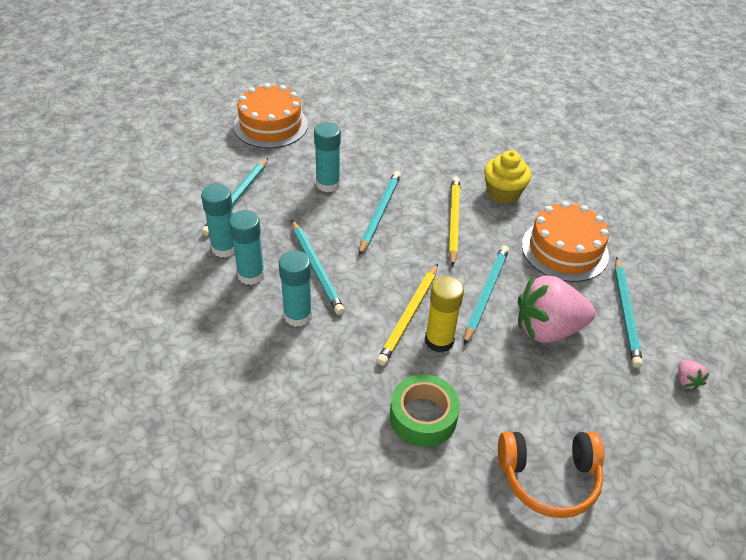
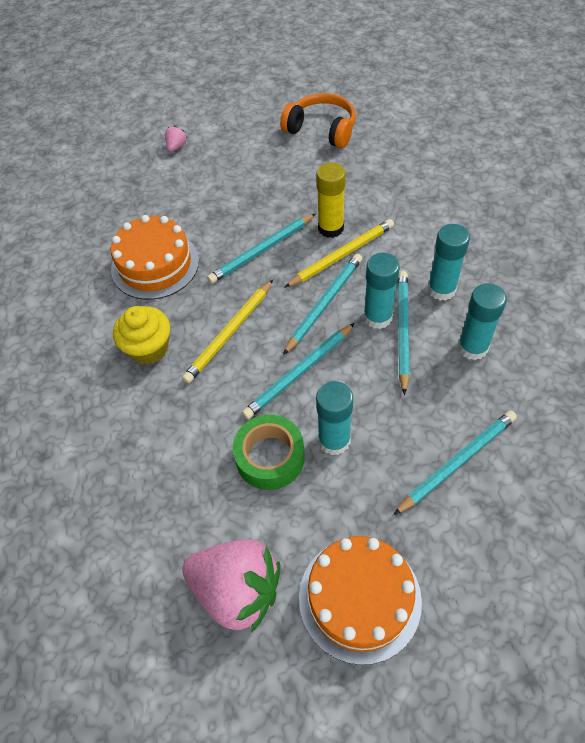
camera: 145 degrees left, 10 degrees up
(224, 248) = (492, 391): turquoise glue stick -> turquoise glue stick (377, 317)
(423, 417) = (380, 184): green tape -> green tape (270, 457)
(547, 329) = (237, 208): pink strawberry -> pink strawberry (237, 590)
(626, 313) = (165, 198): turquoise pencil -> turquoise pencil (324, 303)

